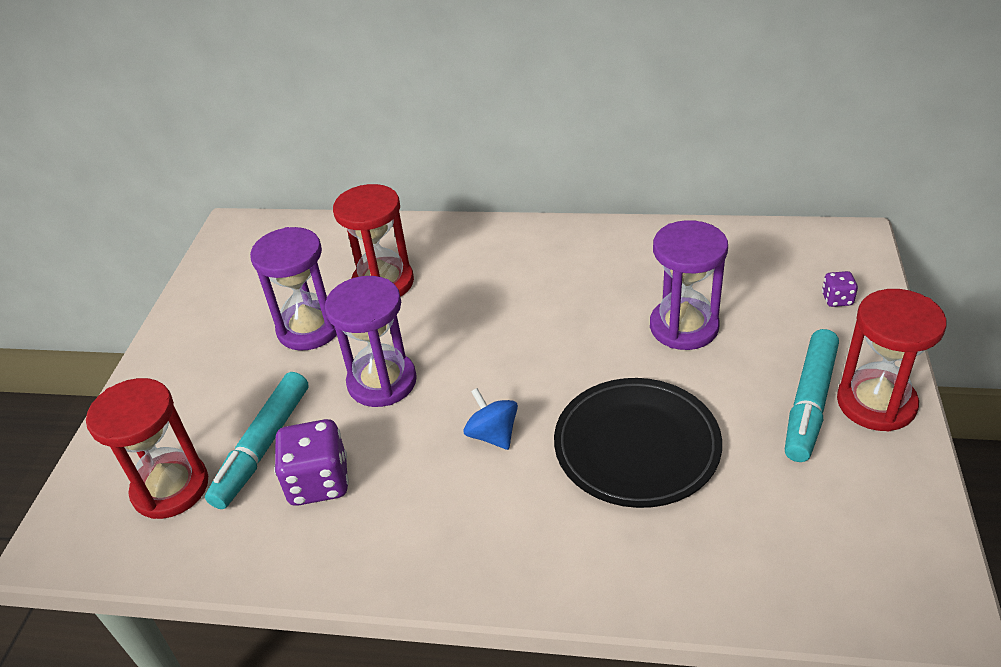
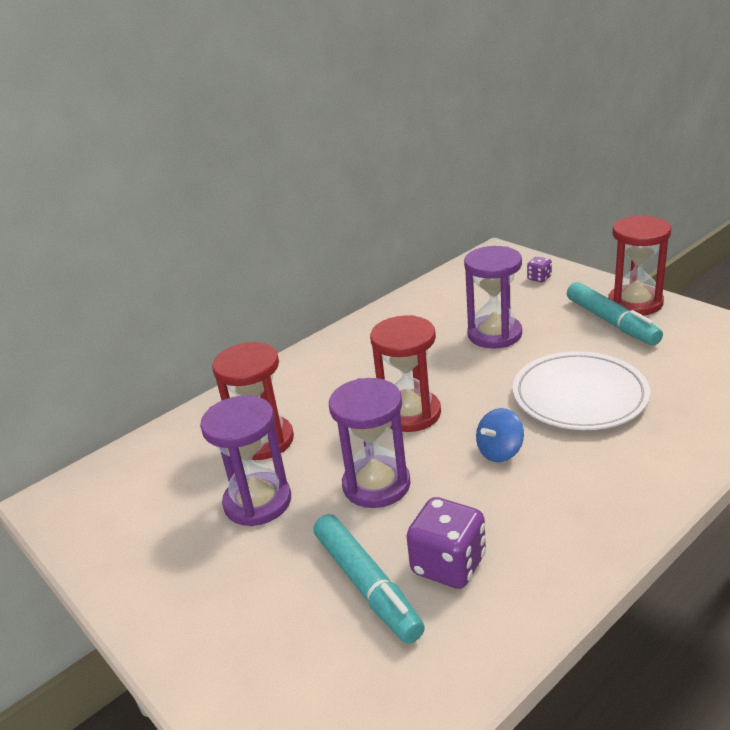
camera: 50 degrees left, 10 degrees down
(170, 488) = (346, 672): red hourglass -> red hourglass (410, 413)
(493, 435) = (500, 452): blue spinning top -> blue spinning top turned 45 degrees counterclockwise
(636, 446) = (579, 396): black plate -> white plate

